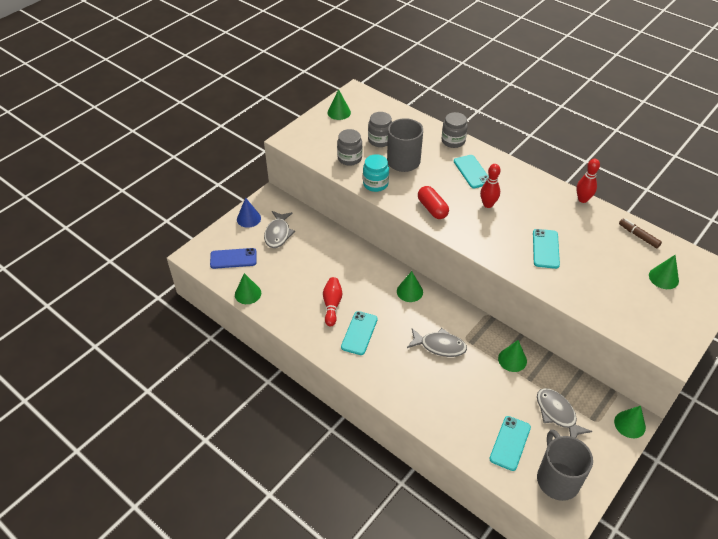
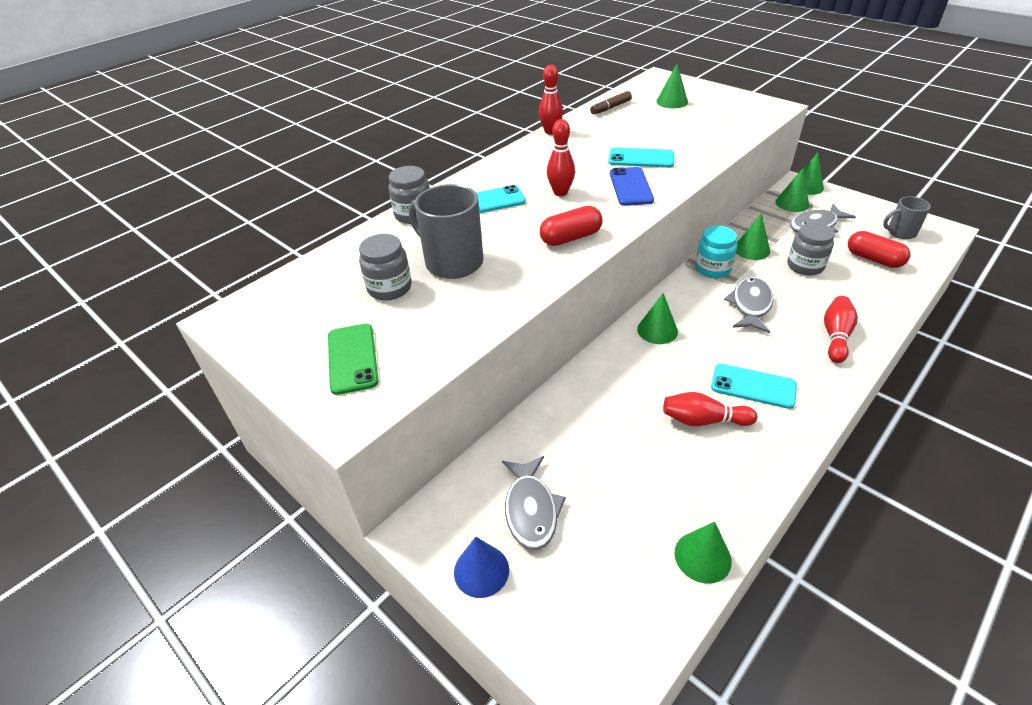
camera: 85 degrees left, 5 degrees down
(233, 258) = (606, 594): blue phone -> blue phone (631, 187)
(278, 234) = (531, 509): grey fish -> grey fish turned 75 degrees clockwise
(326, 135) = (352, 358): none -> green phone
(339, 112) = (282, 341): green cone -> green cone (792, 203)
(349, 158) = (432, 325): grey jar -> grey jar (805, 266)
(375, 184) = (508, 294): turquoise jar -> turquoise jar (712, 269)
(408, 389) = (835, 336): none -> red bowling pin
(510, 443) = (873, 259): turquoise phone -> red capsule
(557, 479) = (900, 232): grey mug -> grey mug, size x0.59

